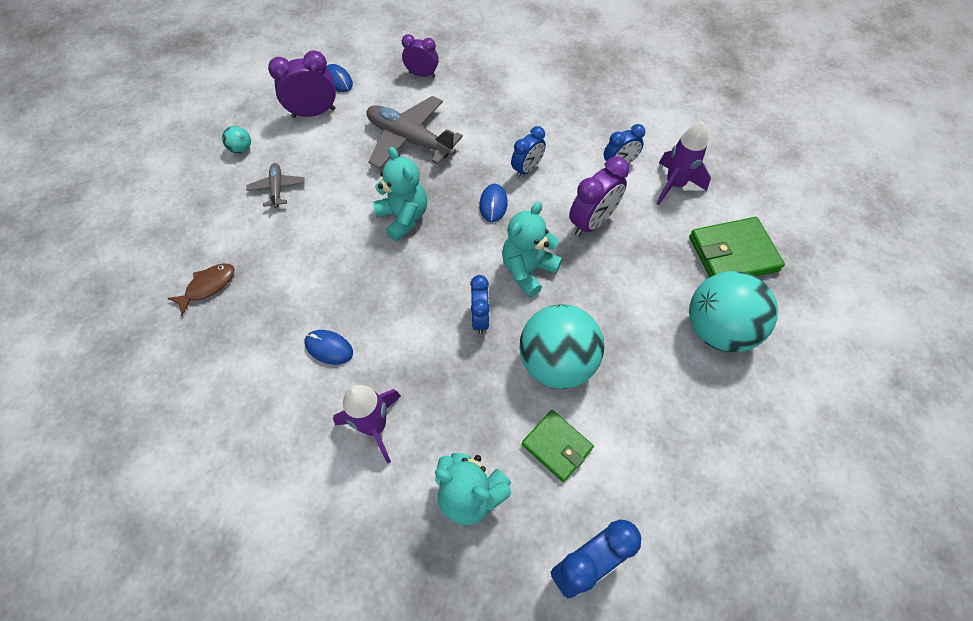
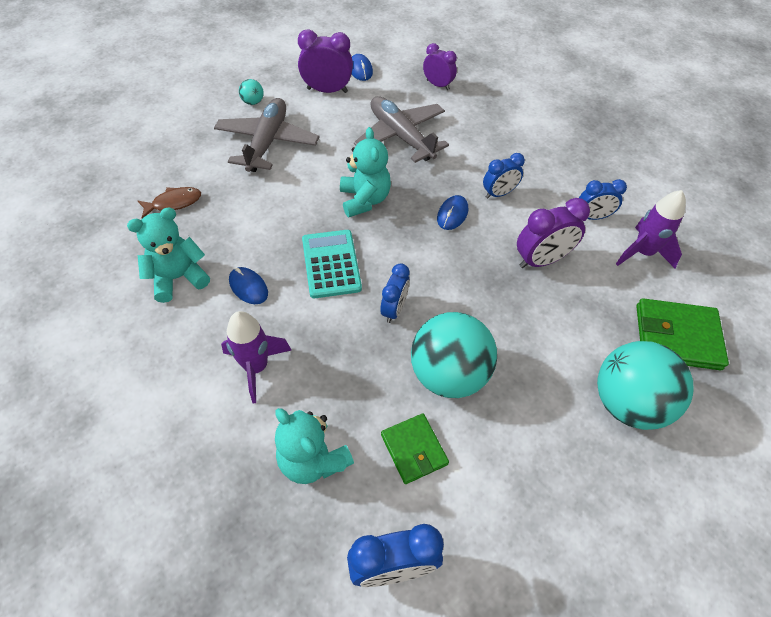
camera: 20 degrees right, 5 degrees down
(277, 189) = (267, 142): grey plane -> grey plane, size x1.98
(400, 295) = (331, 264): none -> turquoise calculator
(528, 270) = (458, 282): turquoise teddy bear -> turquoise teddy bear (178, 278)

